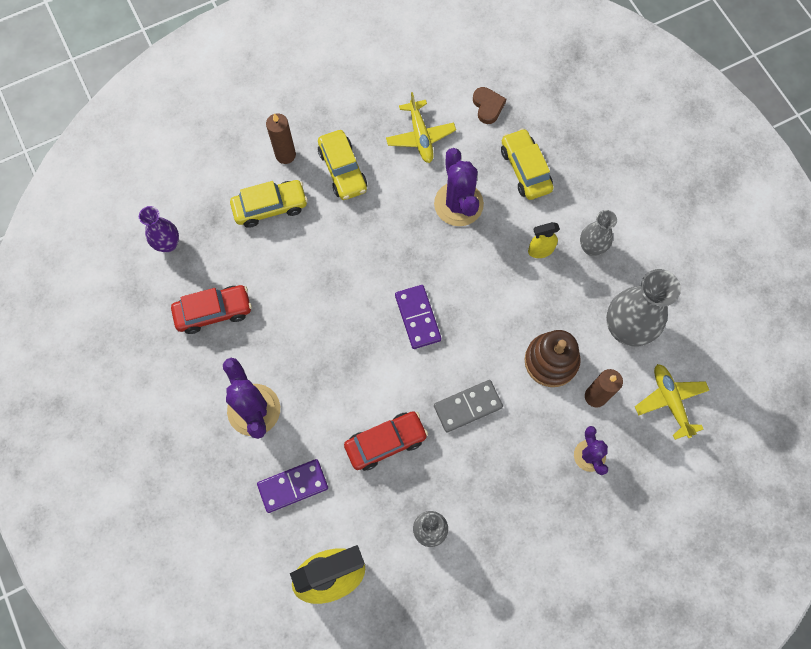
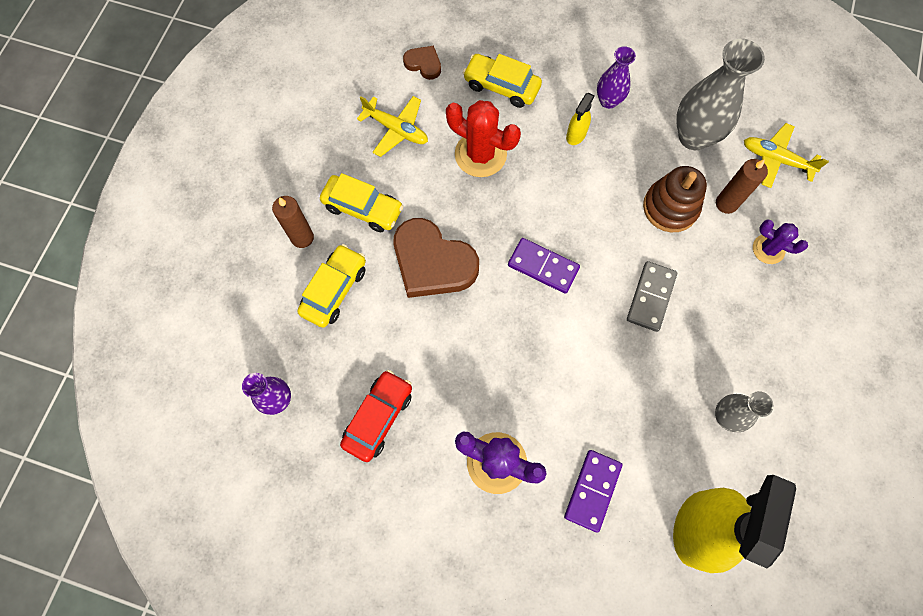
camera: 45 degrees left, 0 degrees up
(349, 247) = (432, 262): none -> brown heart
(386, 442) = (623, 384): red car -> none
(458, 204) = (480, 154): purple cactus -> red cactus
(591, 247) = (608, 101): grey vase -> purple vase

